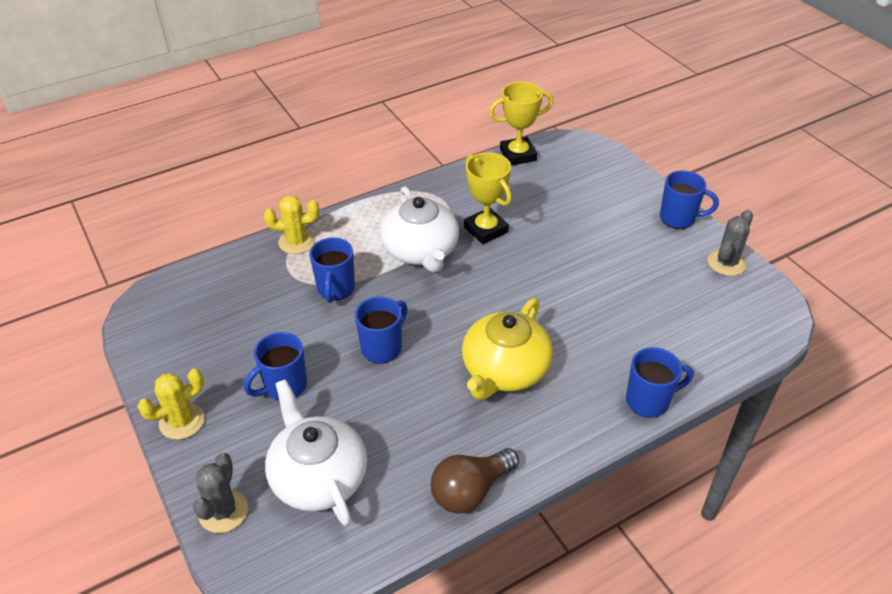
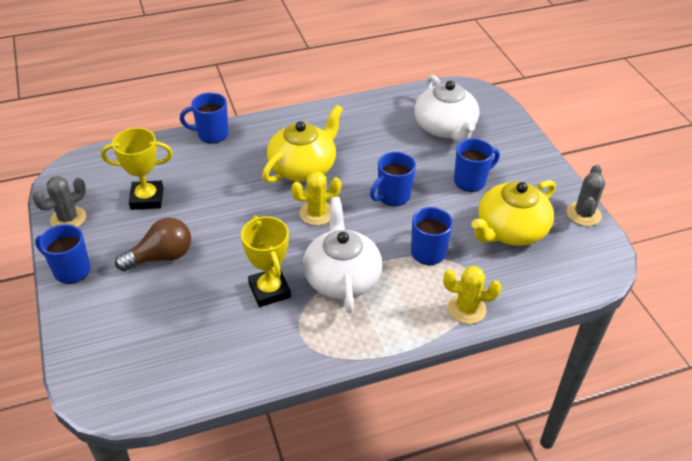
camera: 170 degrees left, 0 degrees up
(182, 421) = (543, 170): yellow cactus -> yellow cactus (316, 213)
(223, 511) = (504, 120): grey cactus -> grey cactus (583, 214)
(242, 327) = (510, 230): none -> yellow teapot
(470, 490) = (350, 108): brown light bulb -> brown light bulb (161, 257)
(518, 155) = (187, 392): yellow trophy -> yellow trophy (147, 198)

